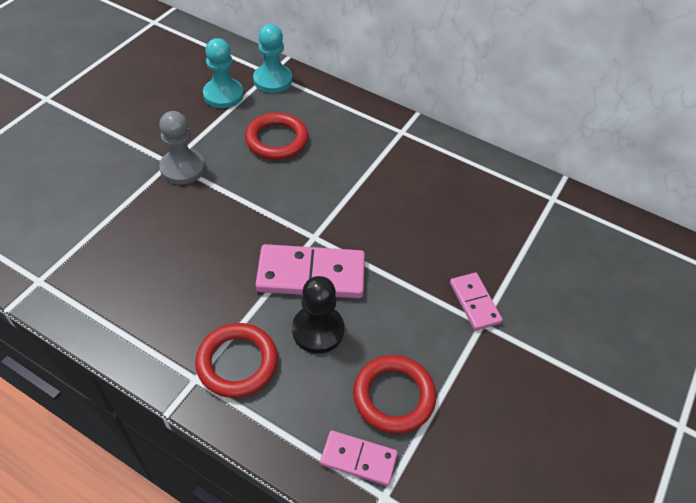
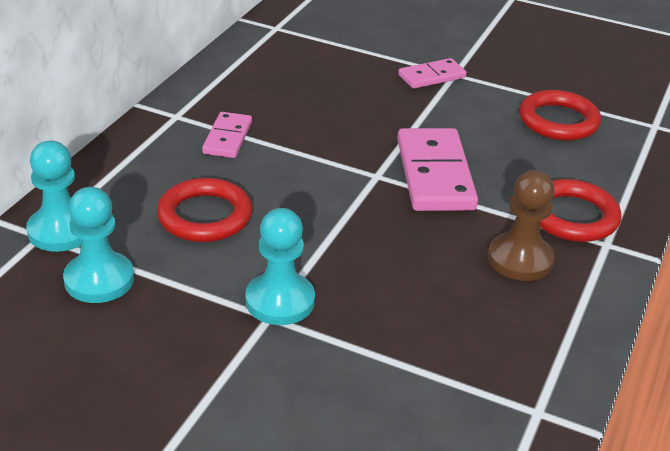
camera: 95 degrees left, 15 degrees down
(182, 168) = (280, 301): grey pawn -> turquoise pawn
(190, 308) = (520, 259): none -> brown pawn
(318, 330) = (507, 166): black pawn -> none
(358, 459) = (630, 138): pink domino -> pink domino (227, 138)

